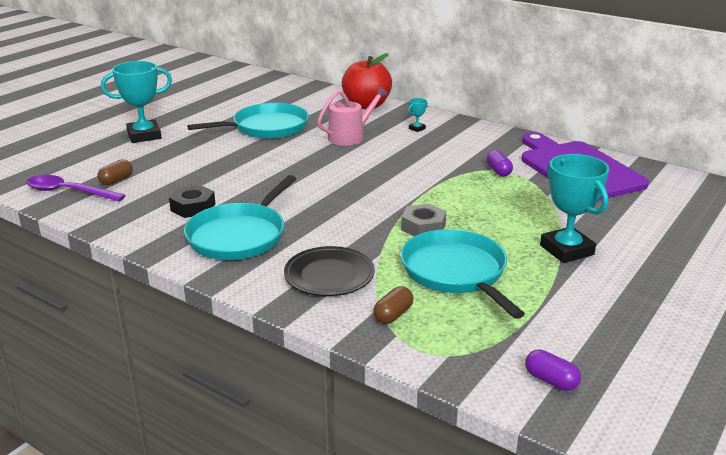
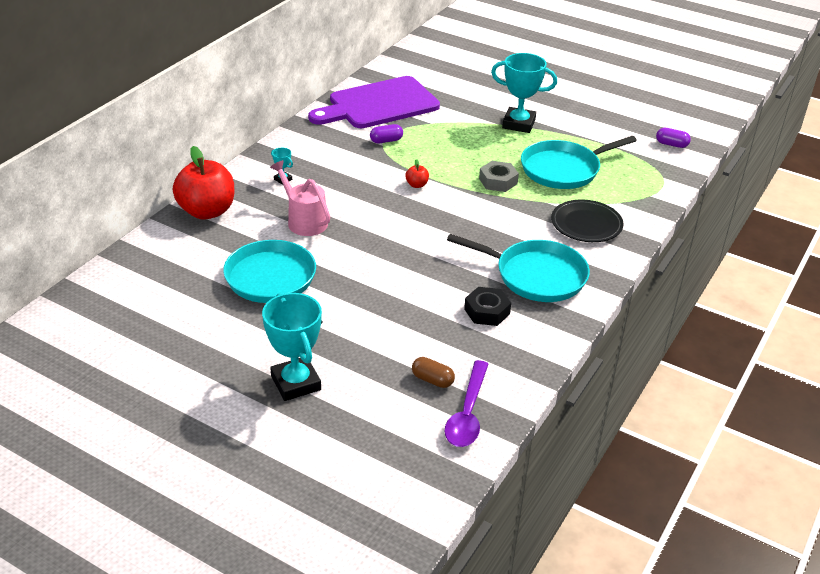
camera: 95 degrees left, 10 degrees up
(393, 315) = (627, 196): brown capsule -> none
(412, 183) = (417, 185): none -> red apple
(551, 380) = (671, 144): purple capsule -> purple capsule turned 75 degrees clockwise
(566, 250) = (518, 124): turquoise trophy -> turquoise trophy turned 45 degrees clockwise

